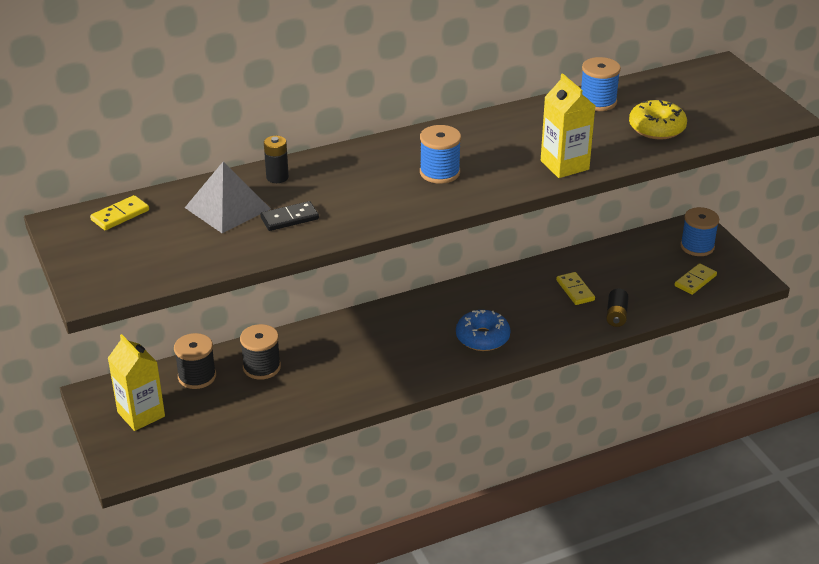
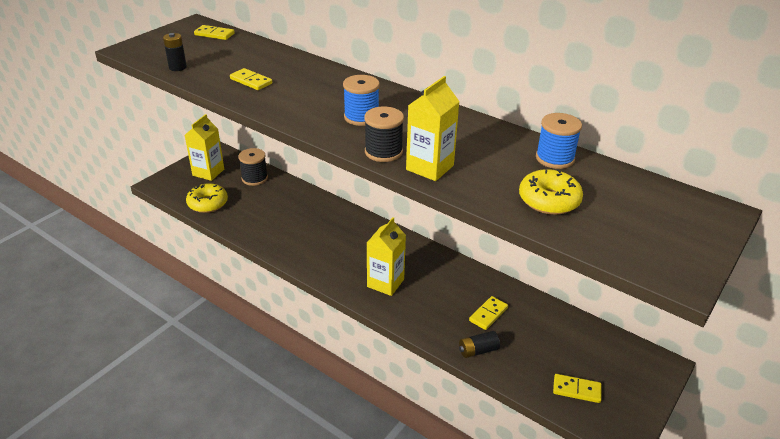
camera: 60 degrees right, 0 degrees up
(216, 432) = (208, 203): none -> yellow donut
(227, 208) = (247, 60): grey pyramid -> none
(261, 367) = (280, 198): black spool -> black spool (383, 152)
(277, 177) = (298, 64): black battery -> black battery (177, 67)
(289, 218) = (251, 81): black domino -> yellow domino
(482, 337) = (385, 283): blue donut -> yellow carton
(697, 246) = (630, 375): blue spool -> none

